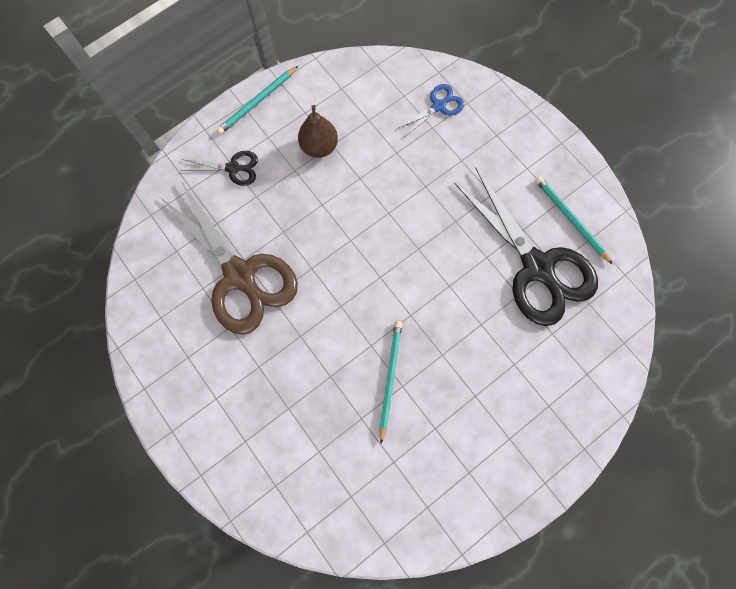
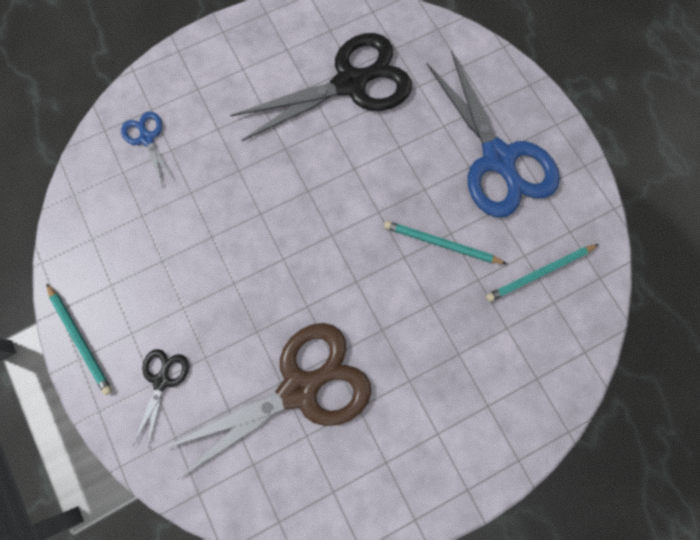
camera: 80 degrees left, 0 degrees up
(319, 147) = (161, 275): brown pear -> none
(490, 423) = (498, 159): none -> blue scissors
(570, 219) = (307, 43): turquoise pencil -> turquoise pencil (539, 273)

